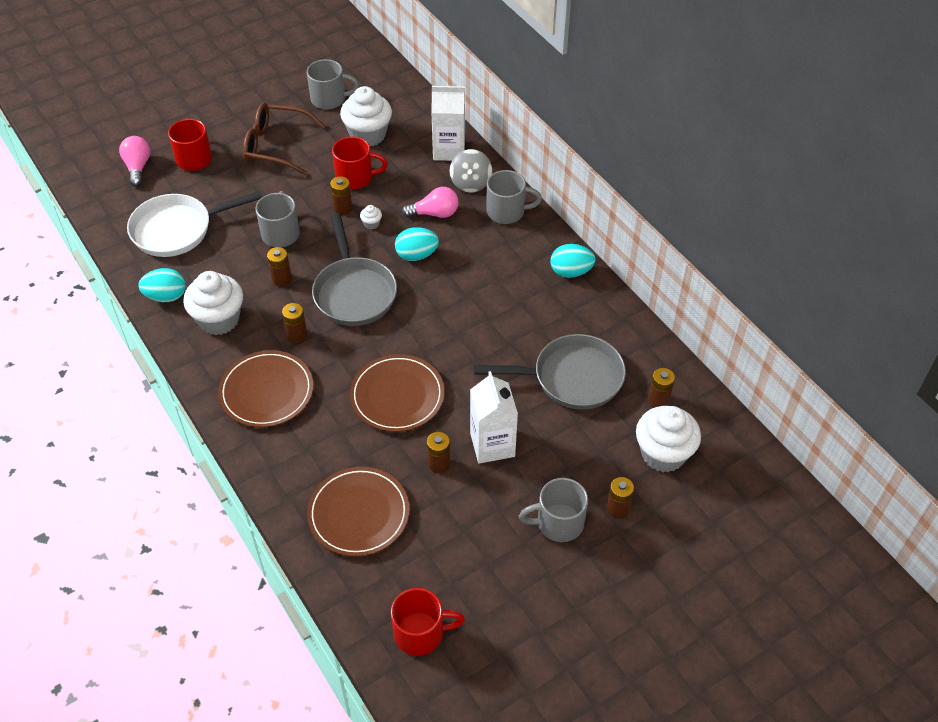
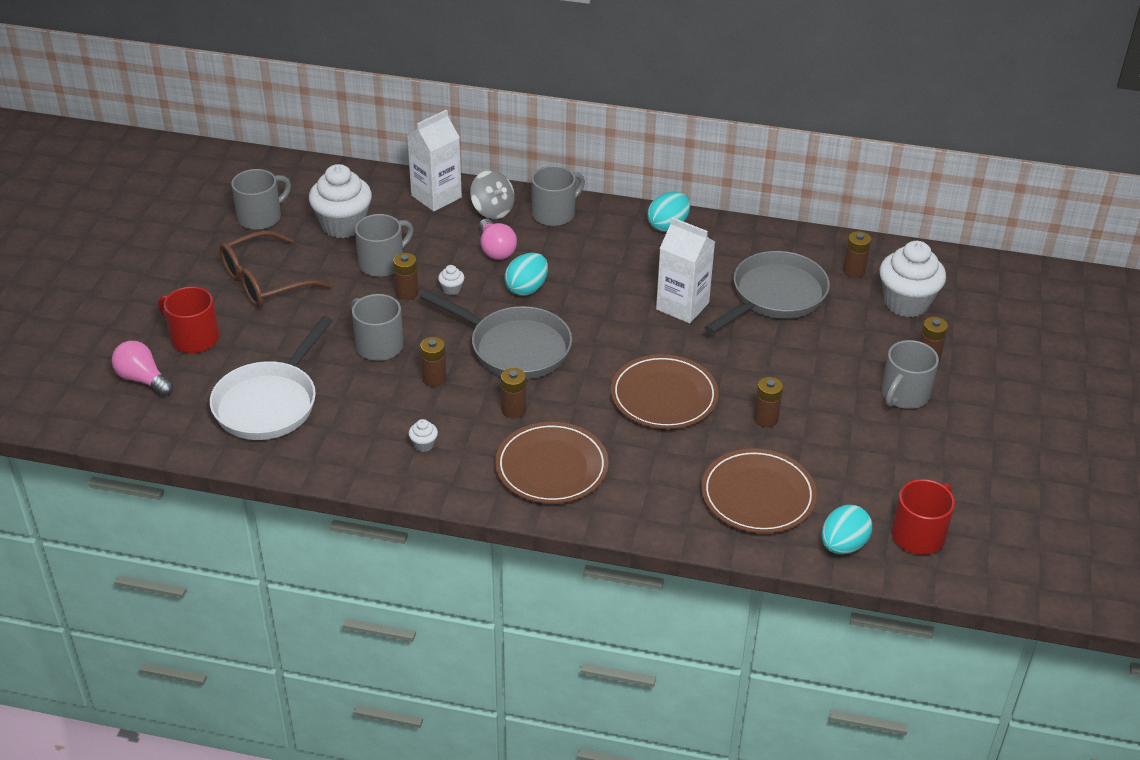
camera: 45 degrees left, 10 degrees down
(166, 296) = (343, 460): turquoise egg -> turquoise egg (843, 545)
(219, 319) = (423, 444): white cupcake -> white cupcake, size x0.40
(356, 177) = (383, 263): red mug -> grey mug
(434, 213) = (495, 250): pink light bulb -> pink light bulb turned 120 degrees clockwise
(492, 445) = (784, 379): white carton -> white carton (682, 306)

